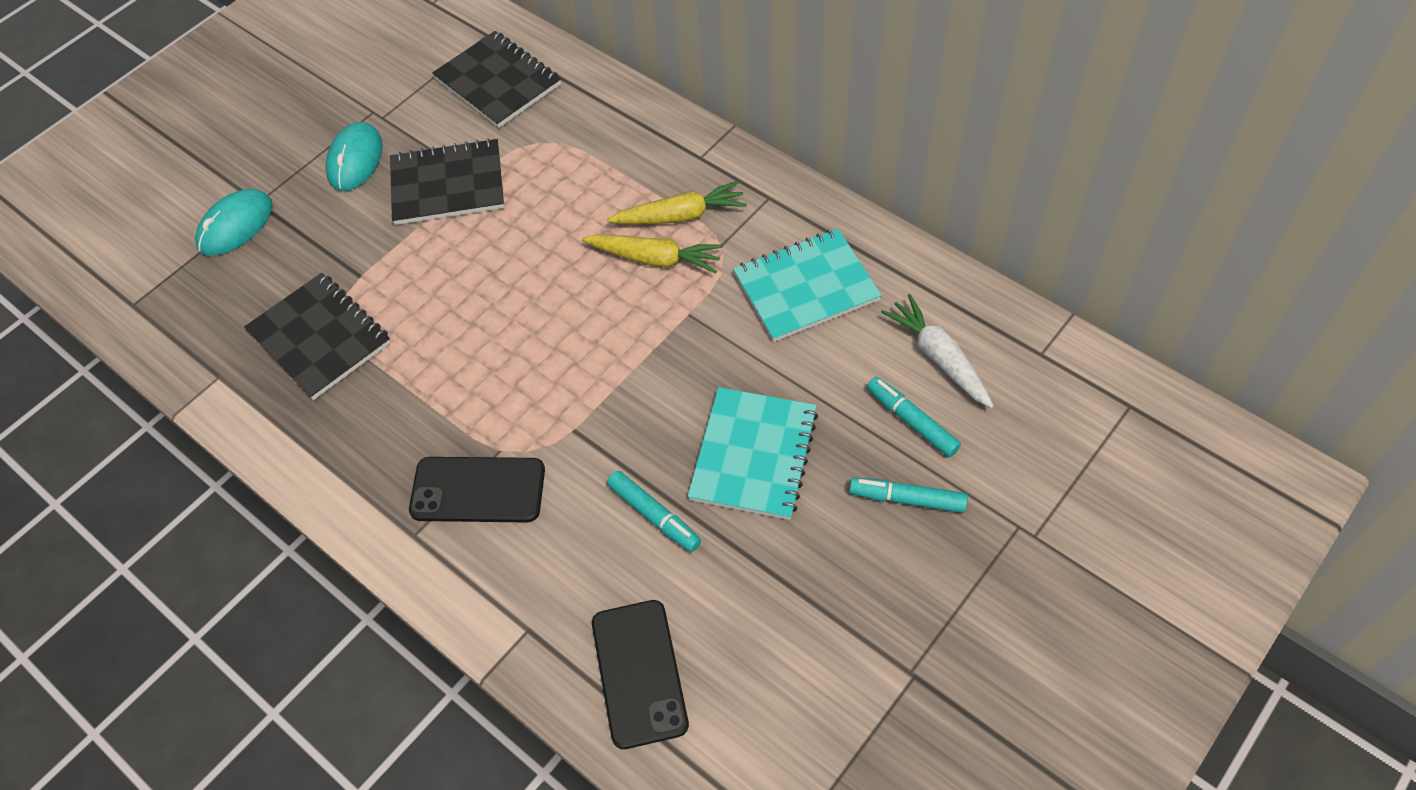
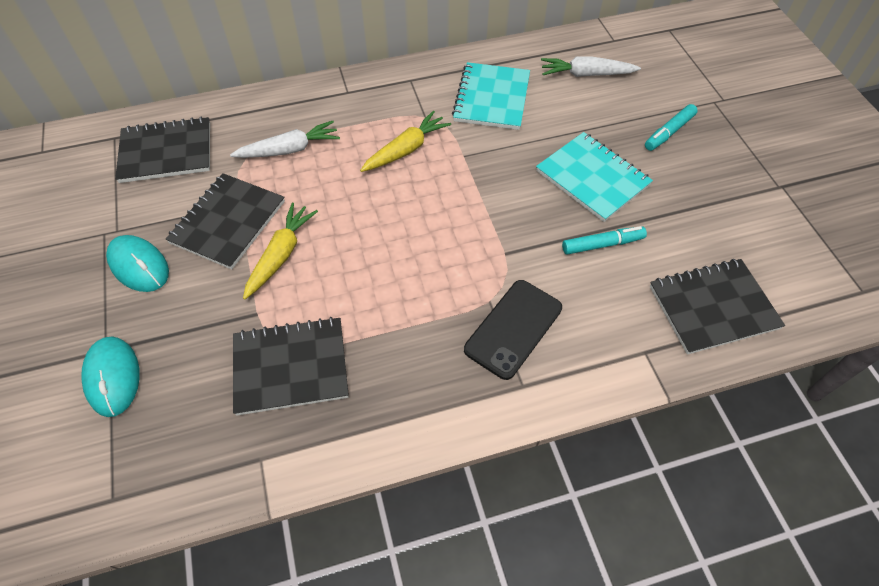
camera: 60 degrees left, 0 degrees up
(575, 166) = (289, 149): none -> white carrot
(639, 673) = (713, 307): black phone -> black notebook
(680, 216) = (384, 122): yellow carrot -> yellow carrot (281, 255)
(912, 421) = (619, 105): turquoise marker -> none

